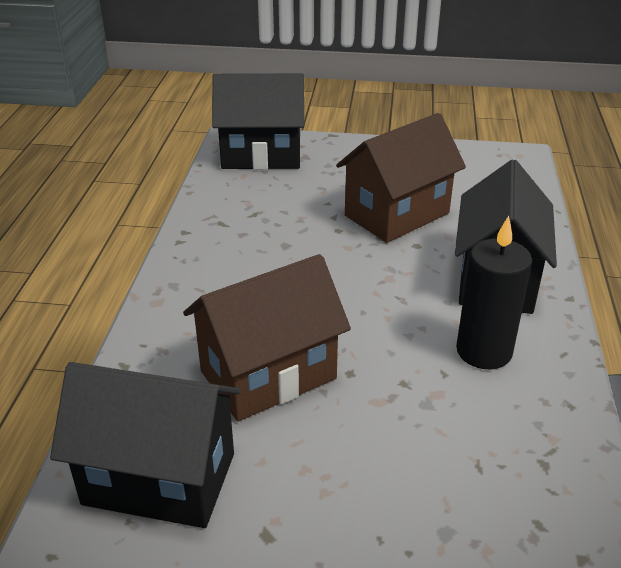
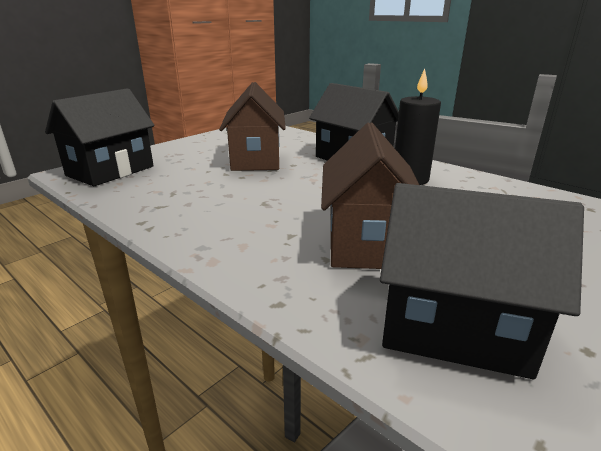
camera: 55 degrees left, 10 degrees down
(159, 478) = (454, 329): black house -> black house turned 60 degrees clockwise

